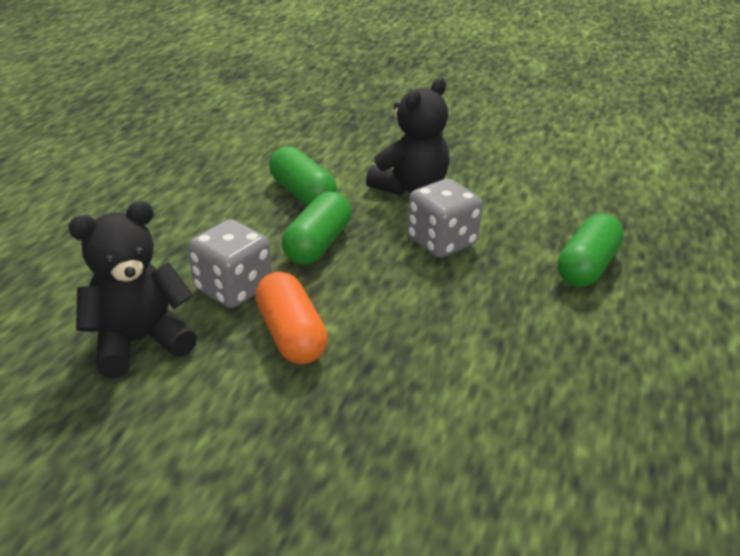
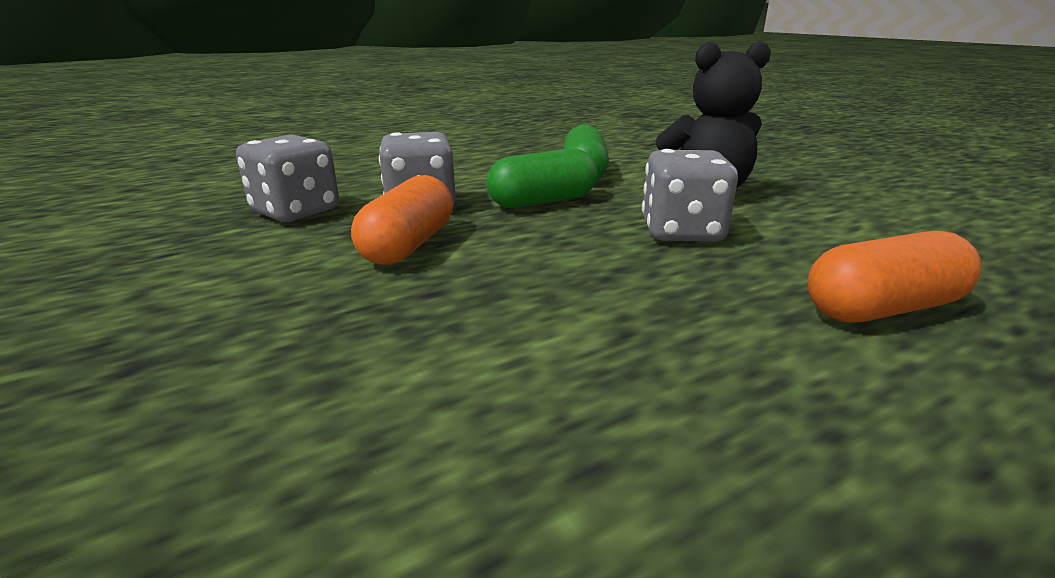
camera: 40 degrees right, 10 degrees down
(139, 341) = (296, 211): black teddy bear -> grey dice
(587, 266) = (882, 309): green capsule -> orange capsule

